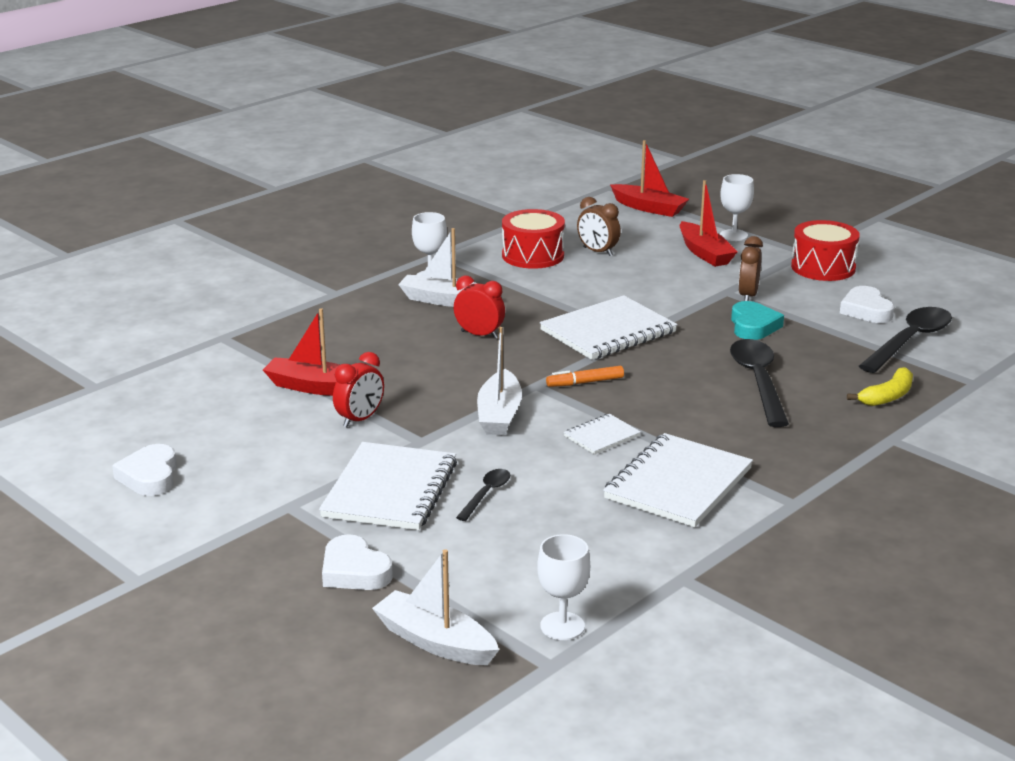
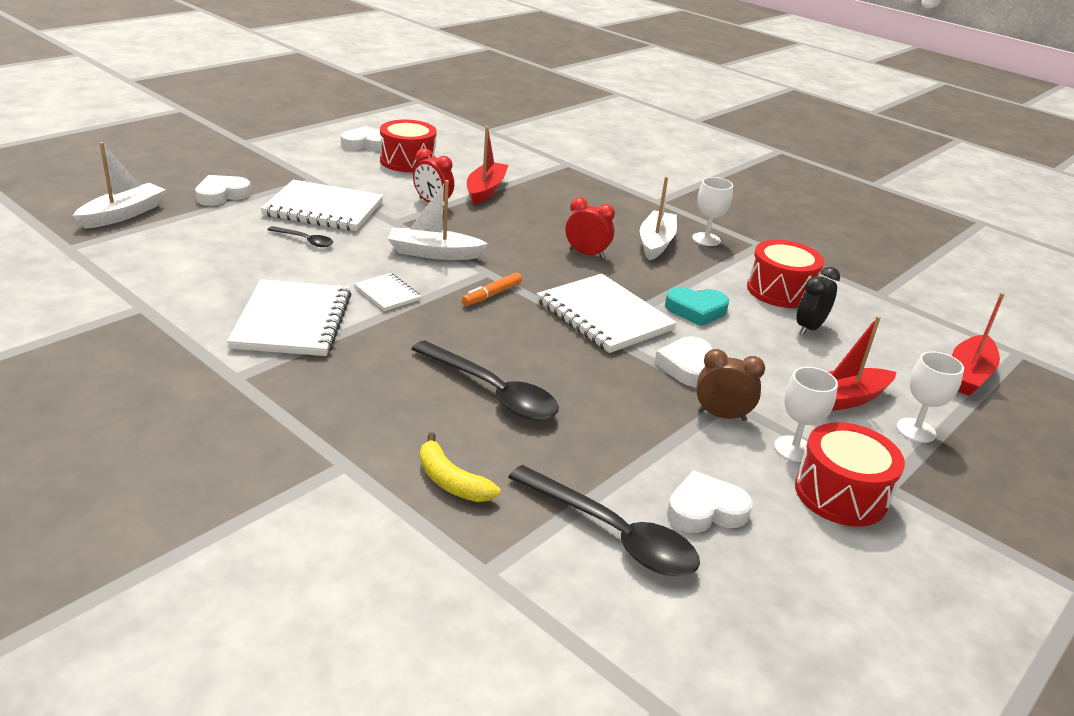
camera: 85 degrees right, 5 degrees up
(218, 441) = (407, 161): none -> red drum
(479, 335) = (586, 254): red clock -> red clock turned 90 degrees counterclockwise
(562, 626) = (111, 255): white goblet -> white goblet (794, 449)
(585, 382) = (492, 295): orange marker -> orange marker turned 120 degrees counterclockwise
(597, 252) = (809, 328): brown clock -> black clock
(678, 484) = (292, 321): white notebook -> white notebook turned 60 degrees clockwise
(681, 303) = (687, 366): none -> white heart
(753, 326) = (635, 408): turquoise heart -> turquoise heart (696, 310)
(758, 381) = (492, 392): black spoon -> black spoon turned 45 degrees clockwise

